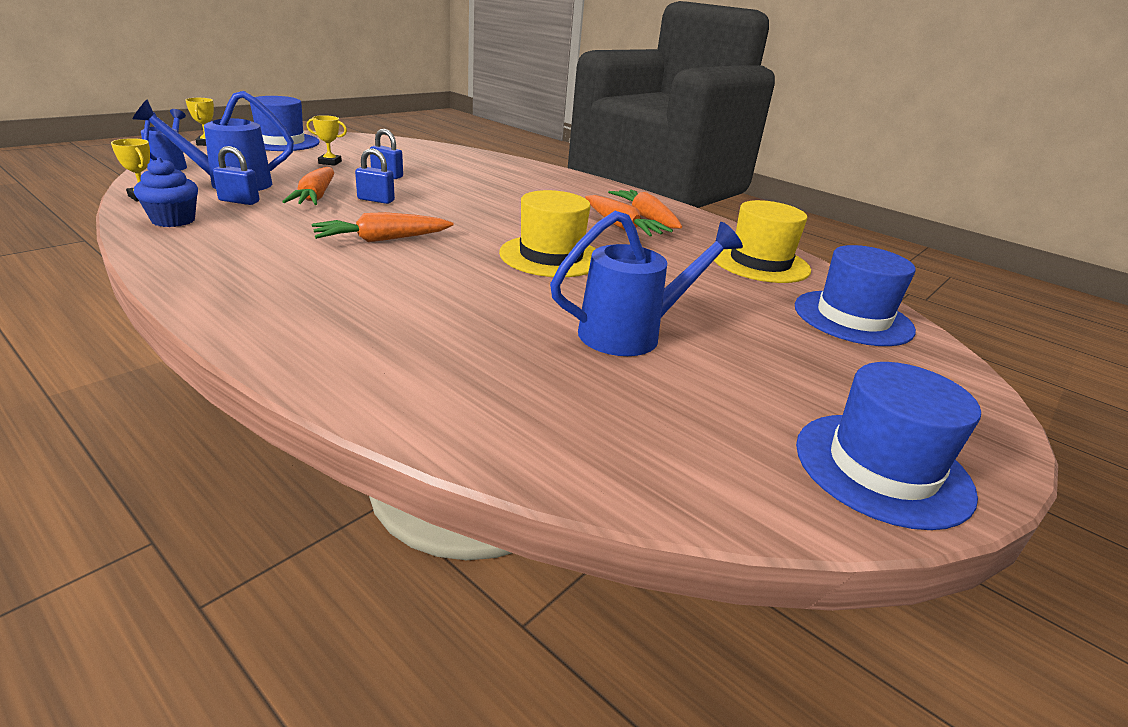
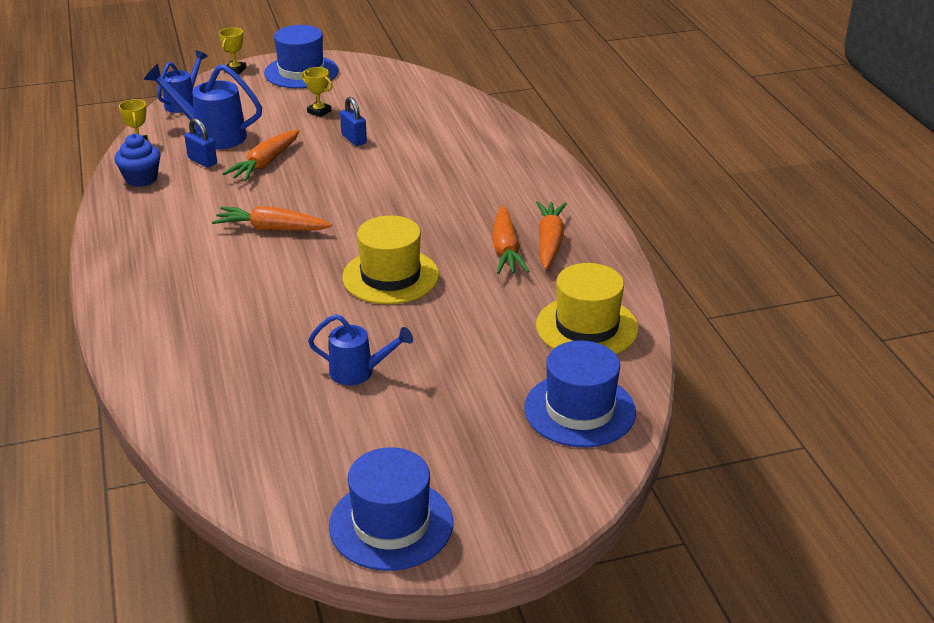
camera: 35 degrees right, 5 degrees up
(376, 200) = (311, 175): blue padlock -> none
(631, 334) = (358, 372): blue watering can -> blue watering can, size x0.65

